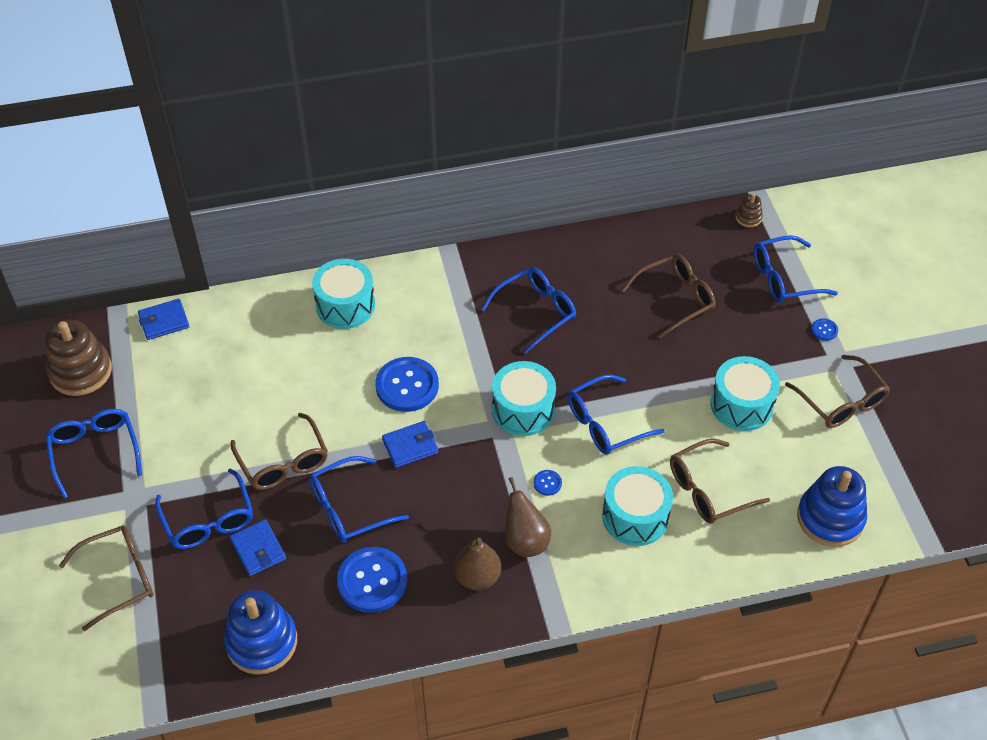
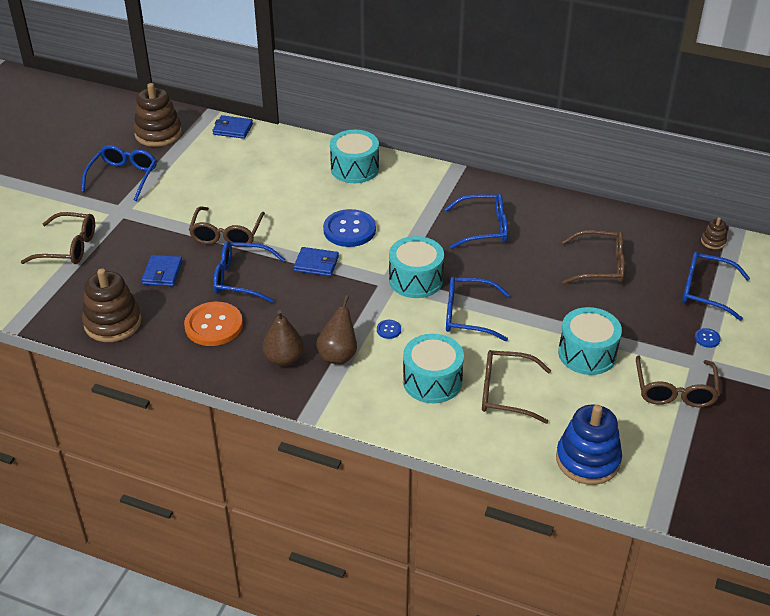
camera: 35 degrees right, 10 degrees down
(208, 519) = (150, 242): blue glasses -> none
(262, 642) = (113, 323): blue stacking toy -> brown stacking toy
(372, 581) = (214, 325): blue button -> orange button

